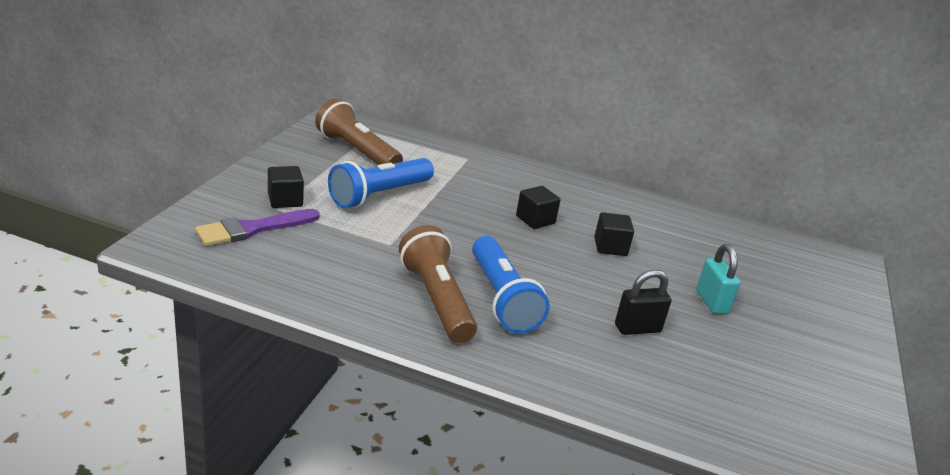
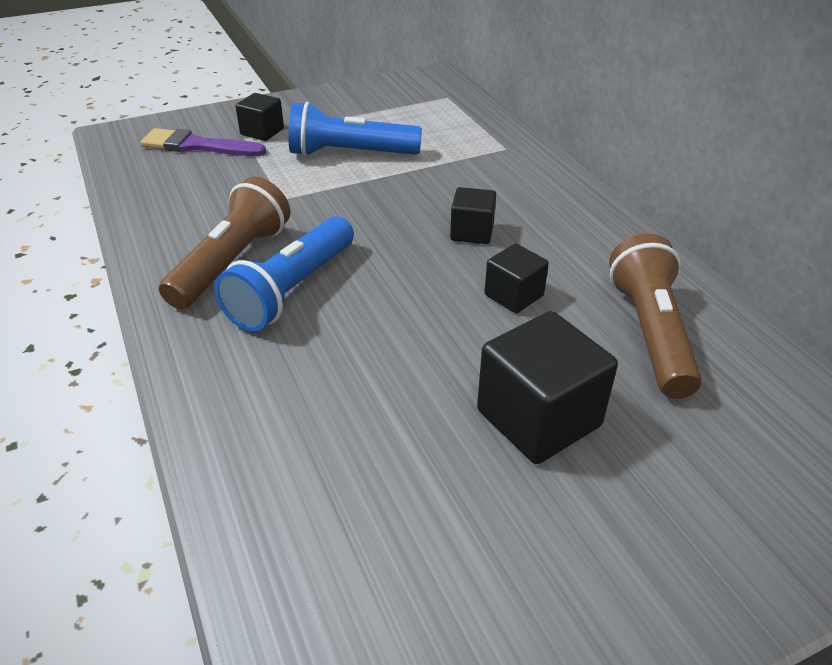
camera: 50 degrees right, 10 degrees up
(357, 152) = (399, 110): brown flashlight -> brown flashlight (650, 333)
(637, 328) = (380, 393): black padlock -> none
(711, 302) = (538, 418): turquoise padlock -> black cube

